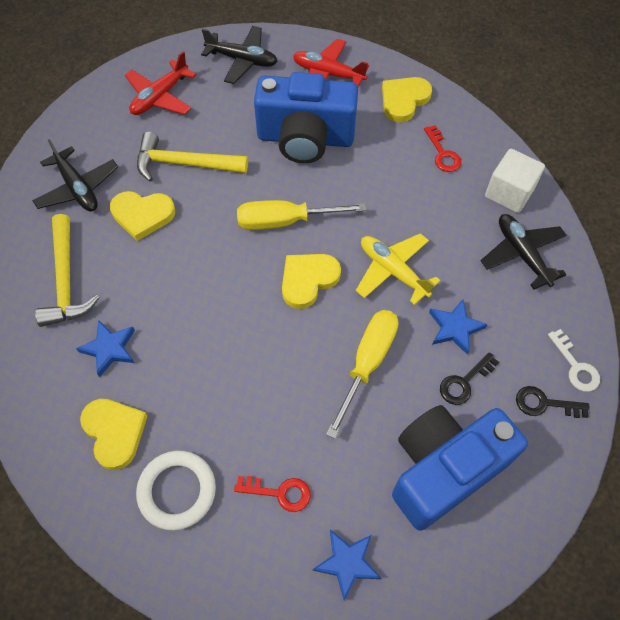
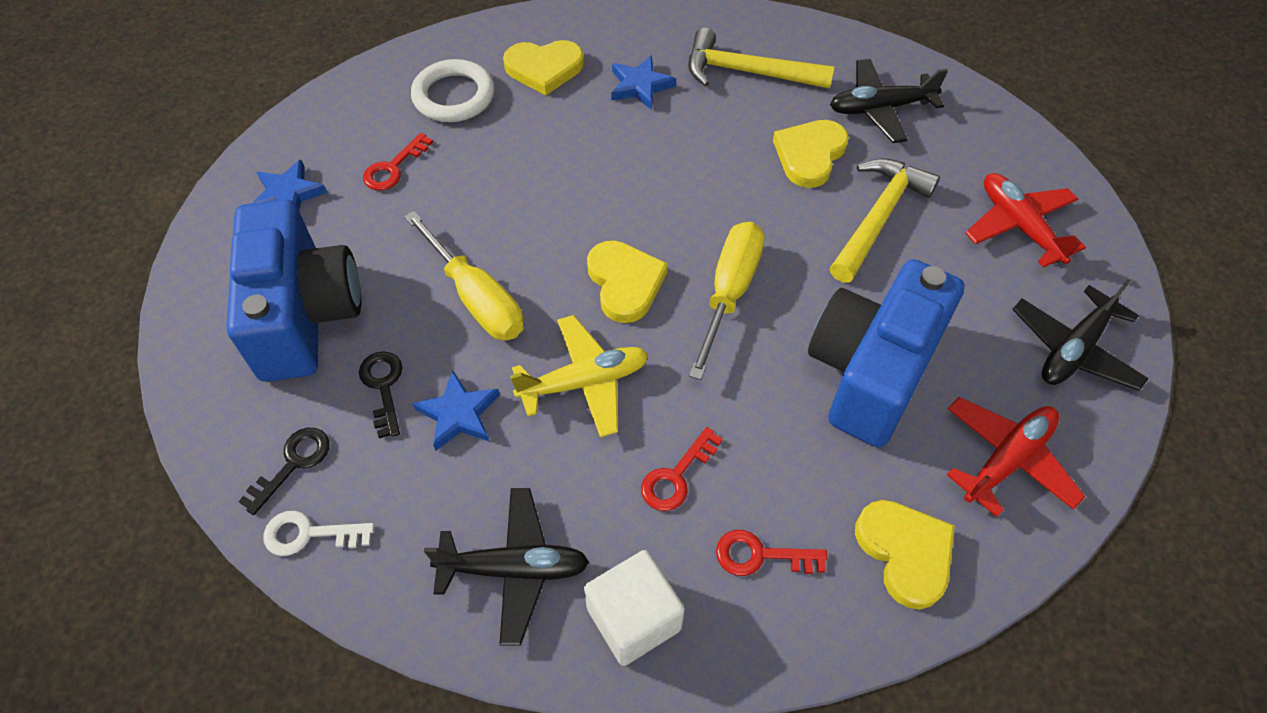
camera: 115 degrees right, 5 degrees down
(424, 203) = (676, 476): none -> red key

